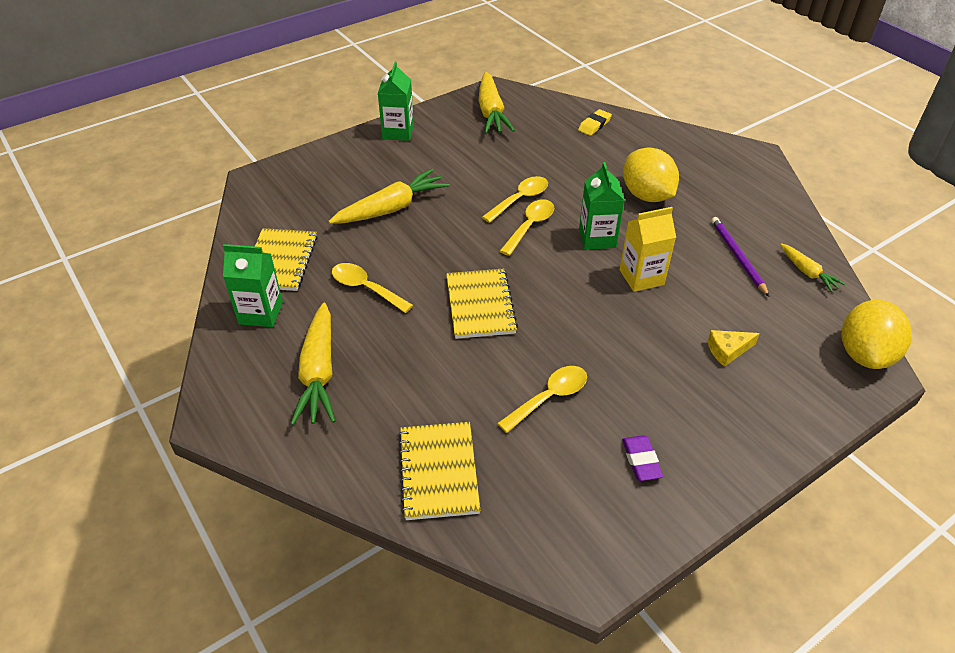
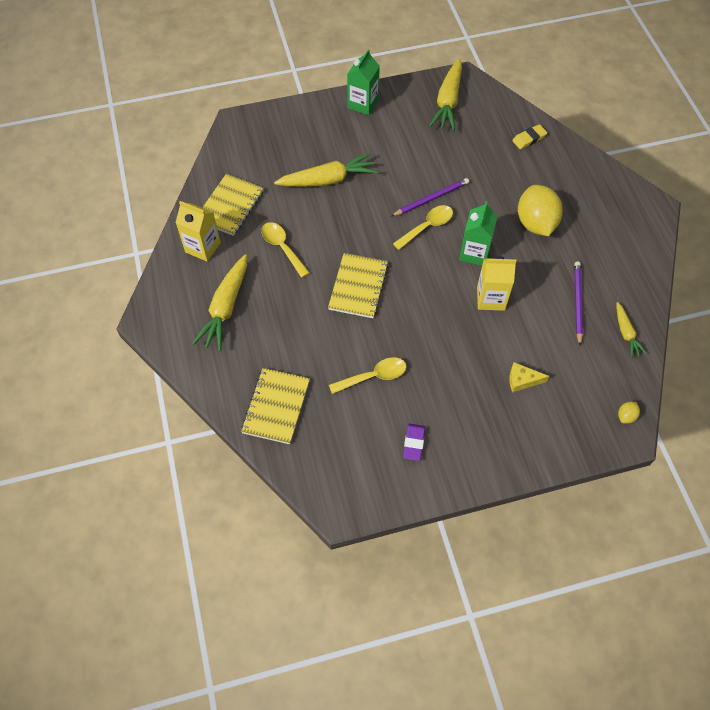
camera: 20 degrees right, 15 degrees up
(261, 313) = (203, 247): green carton -> yellow carton
(520, 199) = (431, 199): yellow spoon -> purple pencil
(864, 354) = (626, 416): yellow lemon -> yellow lemon, size x0.41

